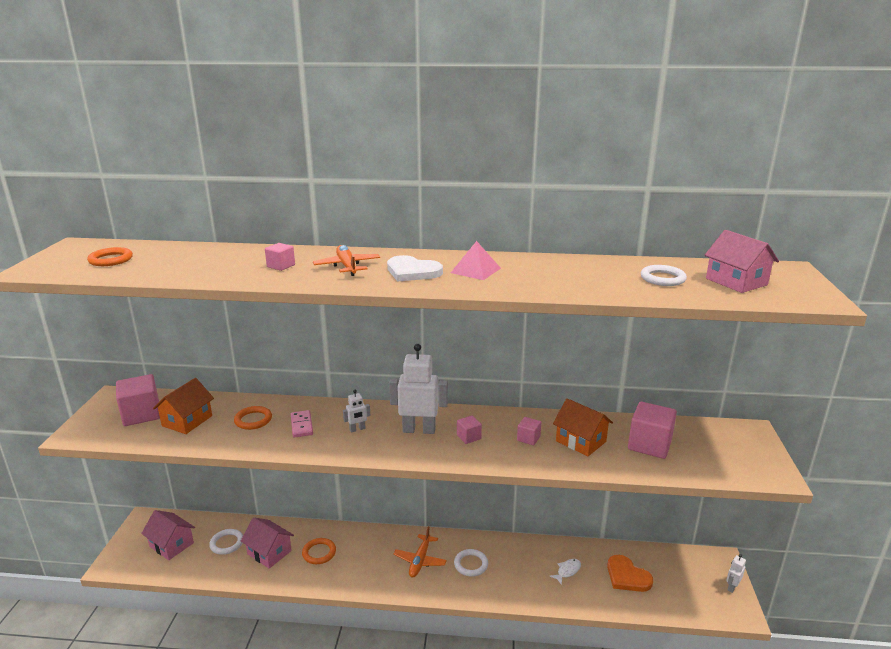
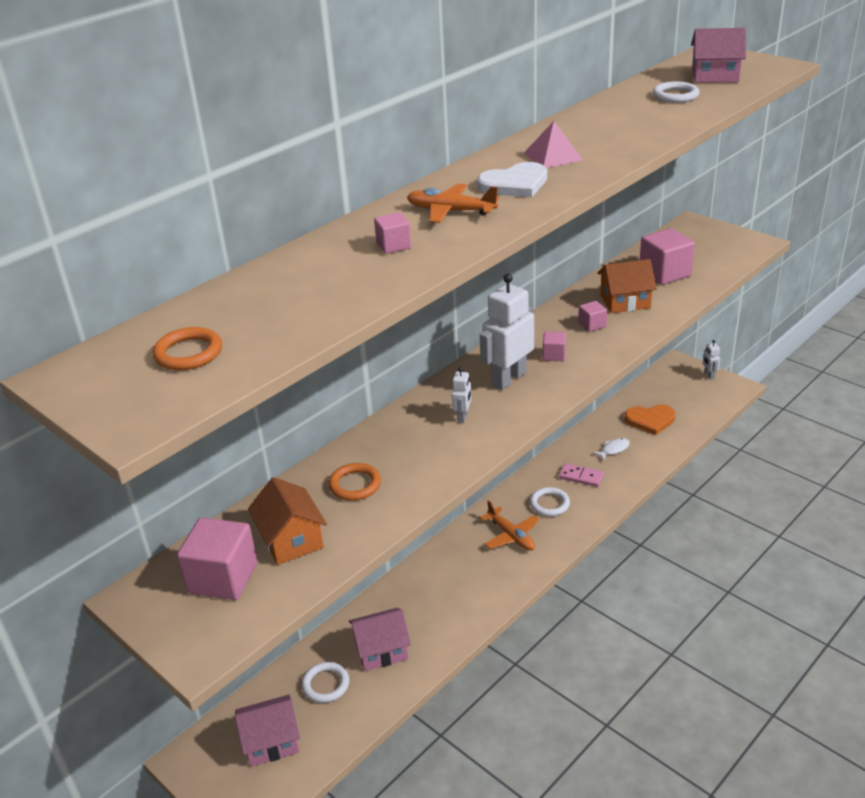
camera: 50 degrees left, 10 degrees up
(302, 425) = (410, 452): pink domino -> pink domino (581, 477)
(319, 553) = (424, 608): orange ring -> none
(567, 571) = (613, 449): white fish -> white fish turned 60 degrees clockwise

